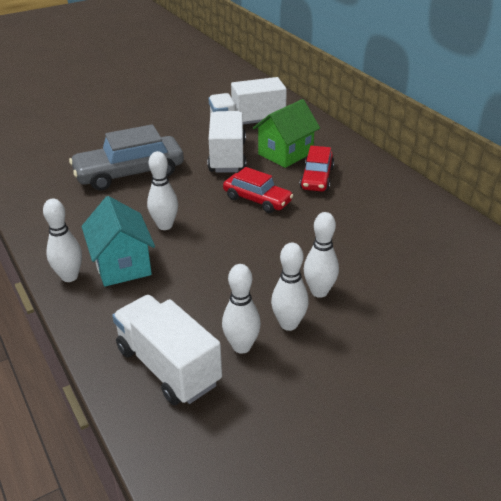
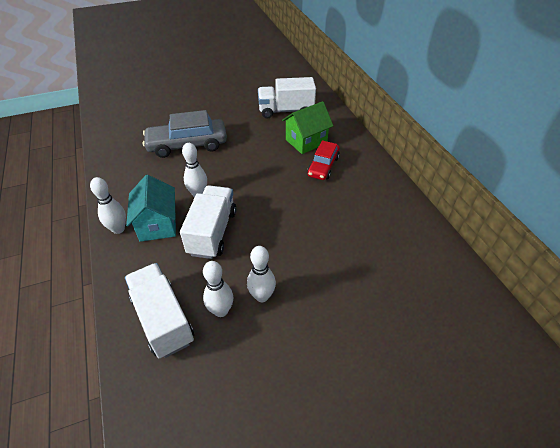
camera: 10 degrees right, 10 degrees up
(227, 157) = (262, 139): white truck -> white truck (212, 232)
(257, 200) = (272, 180): red car -> none
(319, 292) = (294, 270): white bowling pin -> none

